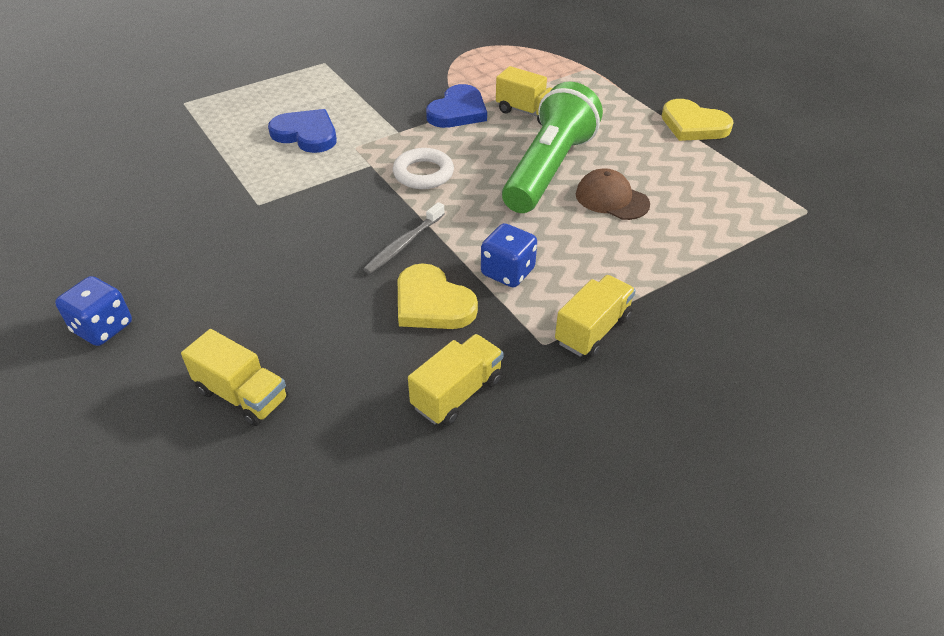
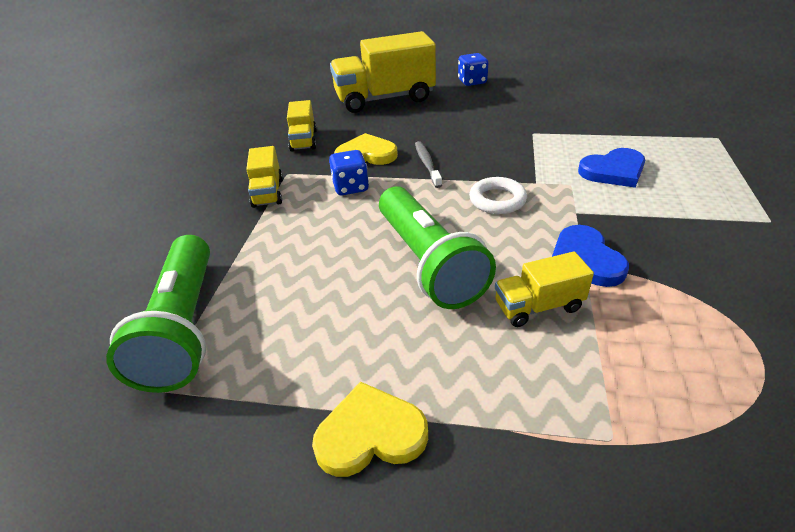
camera: 135 degrees right, 5 degrees down
(242, 395) = (384, 99): yellow truck -> yellow truck, size x2.01
(611, 199) = (348, 272): brown cap -> none
(770, 239) = (184, 327): none -> green flashlight

